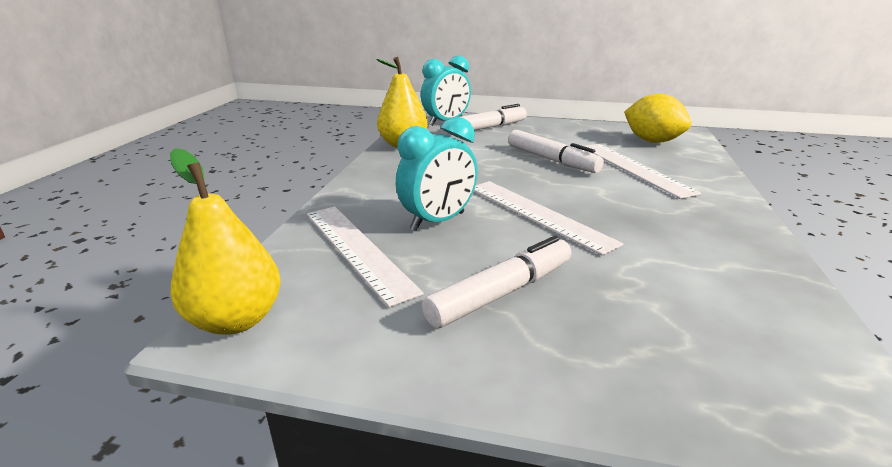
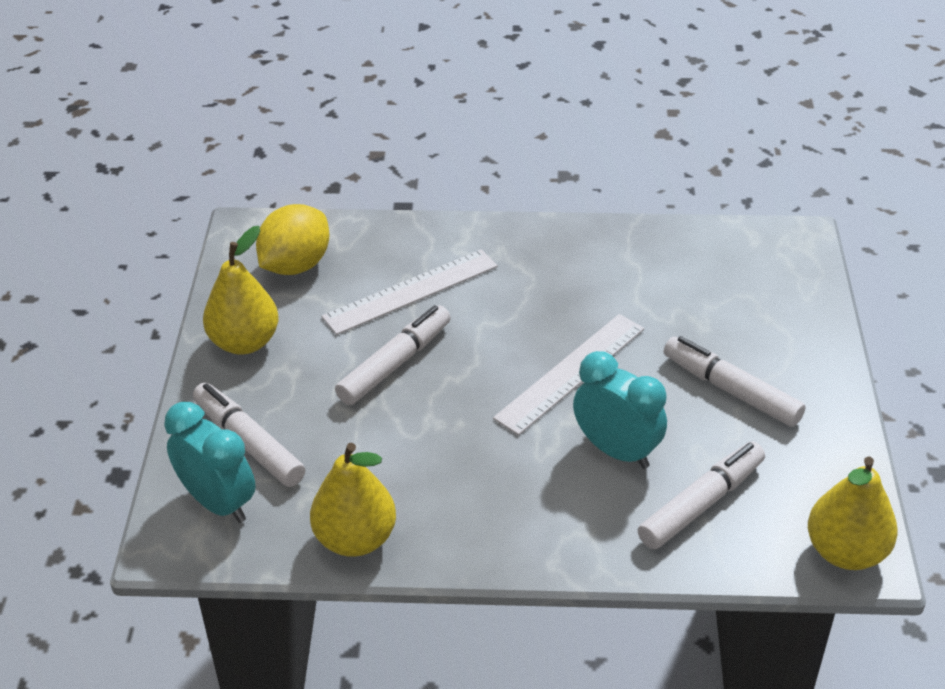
camera: 100 degrees left, 15 degrees up
(357, 249) = (701, 503): white ruler -> white marker
(572, 129) = (244, 342): none -> yellow pear

